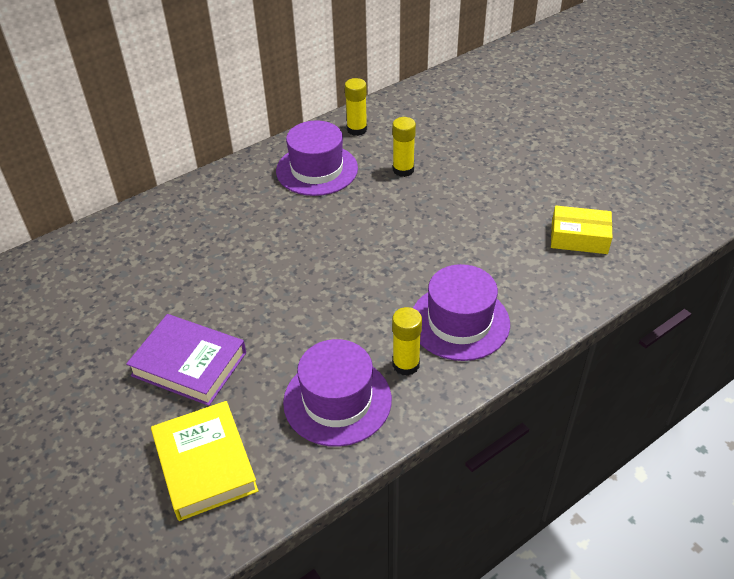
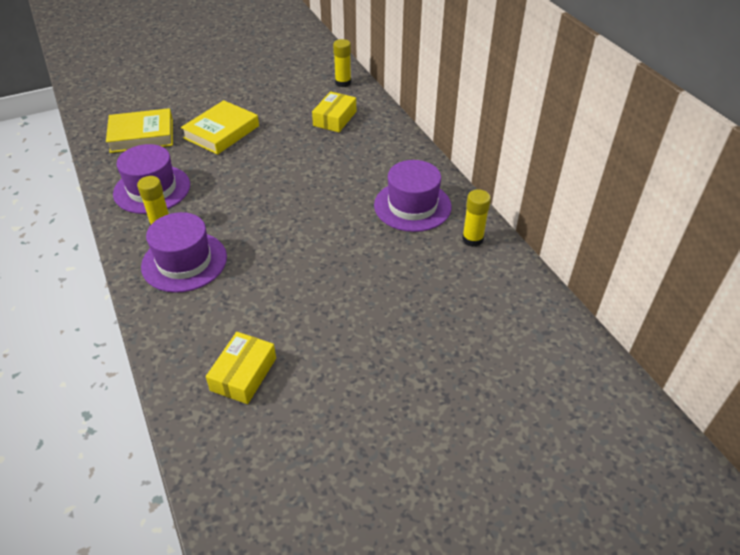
camera: 100 degrees right, 0 degrees up
(150, 254) = (335, 118): none -> yellow box
(189, 364) = (221, 132): purple book -> yellow book
(403, 170) = (396, 262): yellow glue stick -> yellow glue stick (343, 83)

